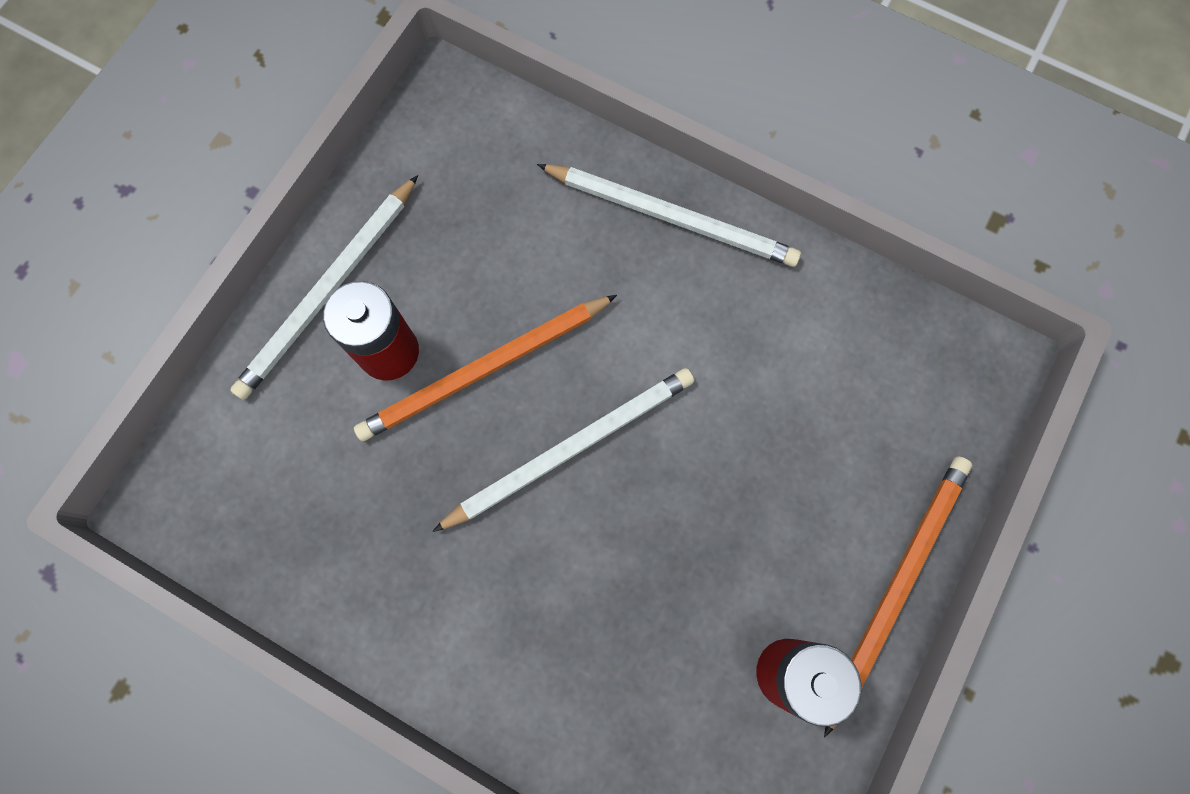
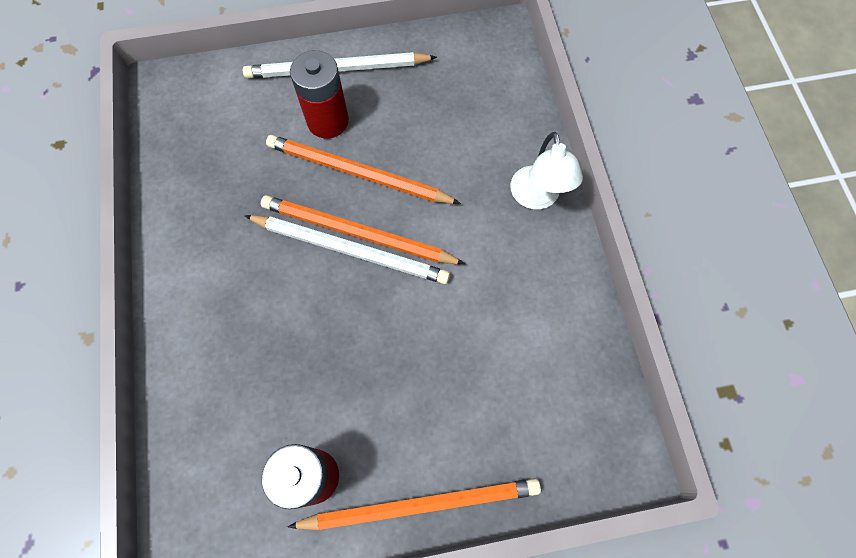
camera: 50 degrees right, 5 degrees down
(556, 426) = (357, 233): none -> orange pencil
(671, 217) = (537, 198): white pencil -> white lamp

